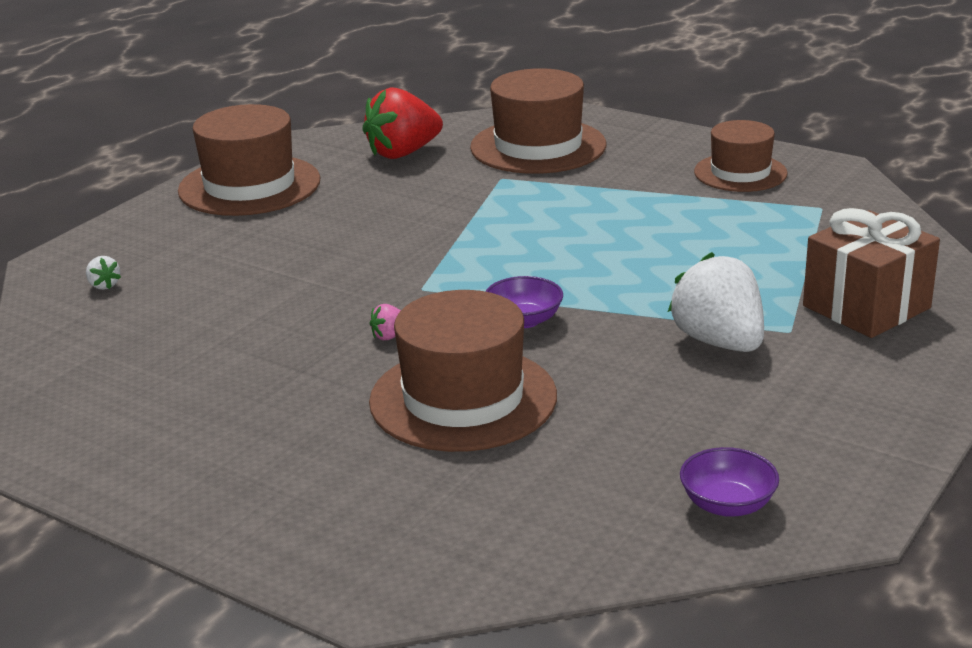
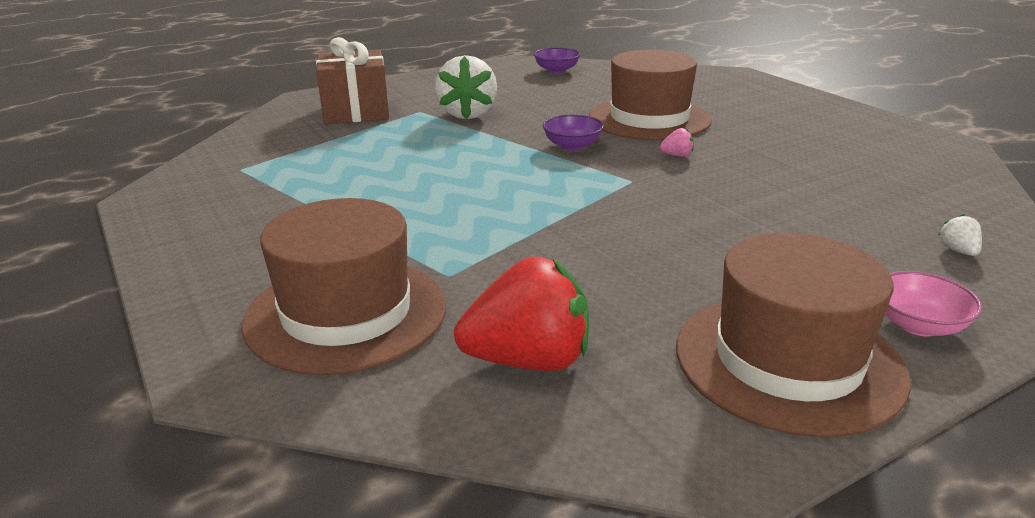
camera: 155 degrees left, 0 degrees up
(161, 222) = (918, 325): none -> pink bowl
(740, 173) = (225, 214): brown hat -> none

